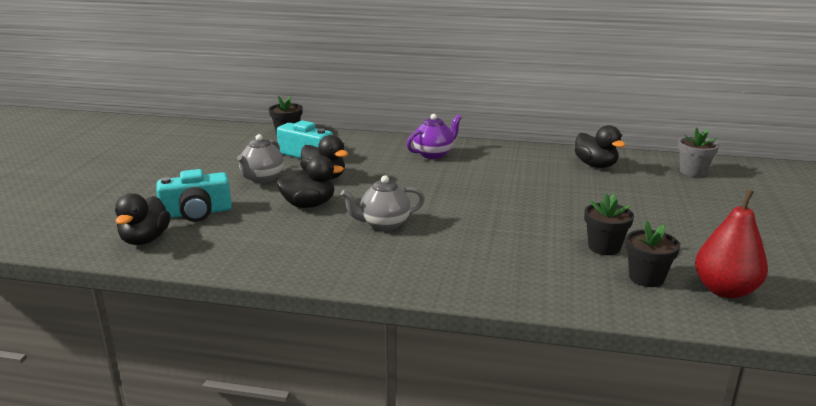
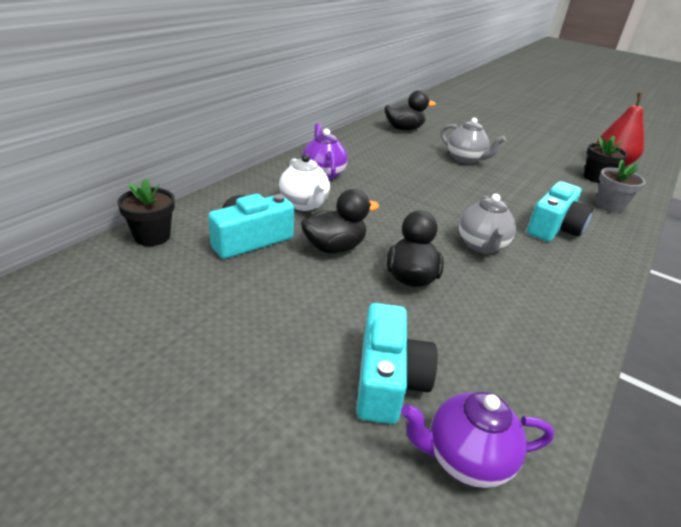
camera: 70 degrees left, 10 degrees up
(145, 239) = (465, 459): black duck -> purple teapot
(262, 178) = (301, 293): grey teapot -> grey teapot (465, 159)
(374, 158) = (304, 204): none -> white teapot
(461, 255) = (554, 227): none -> turquoise camera
(604, 247) = (549, 174): black flower pot -> none
(693, 171) = (436, 110): grey flower pot -> grey flower pot (609, 206)

